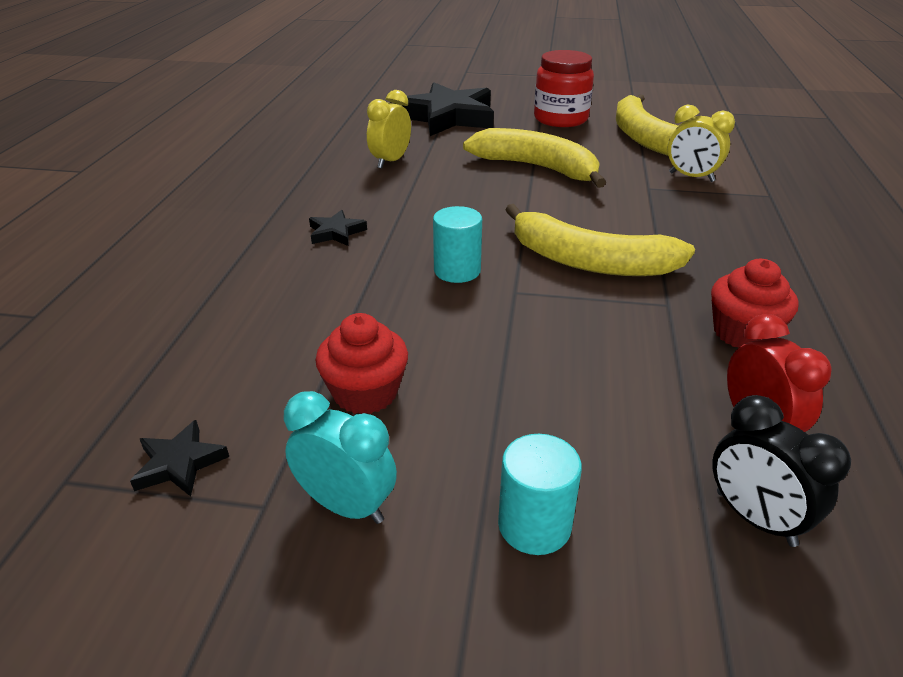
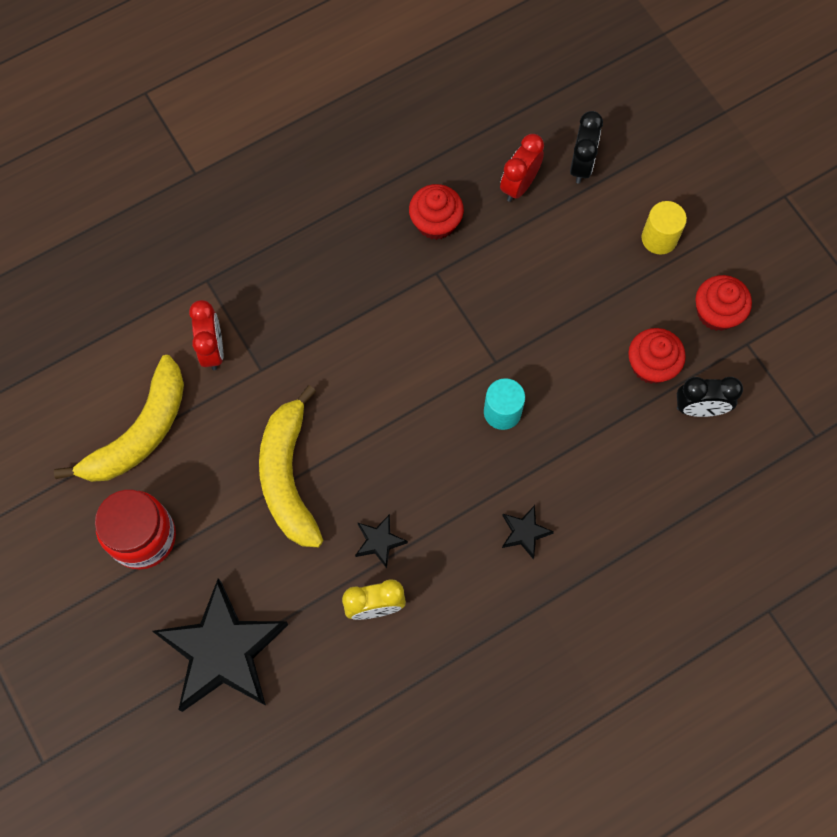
camera: 130 degrees left, 35 degrees up
(179, 463) = (763, 400): black star -> black star (379, 541)
(262, 398) = (699, 408): none -> black clock
(346, 506) = (716, 313): turquoise clock -> red cupcake
(534, 525) = (659, 238): turquoise cylinder -> yellow cylinder
(589, 261) = (421, 343): yellow banana -> none
(691, 177) = (212, 349): yellow clock -> red clock

